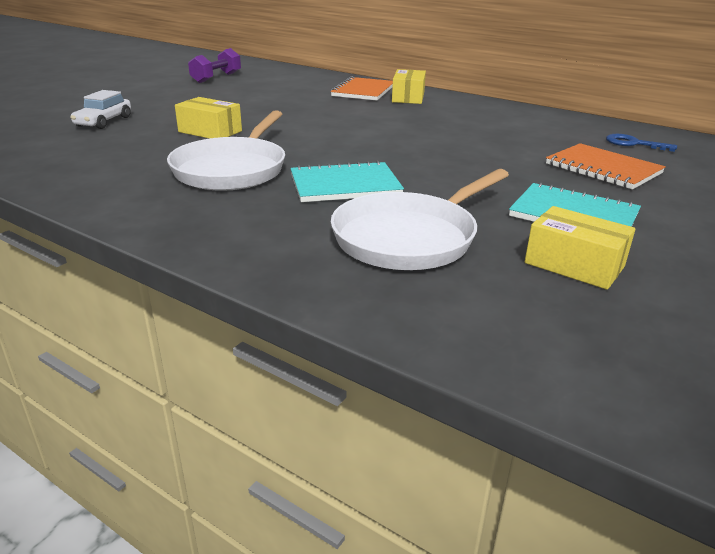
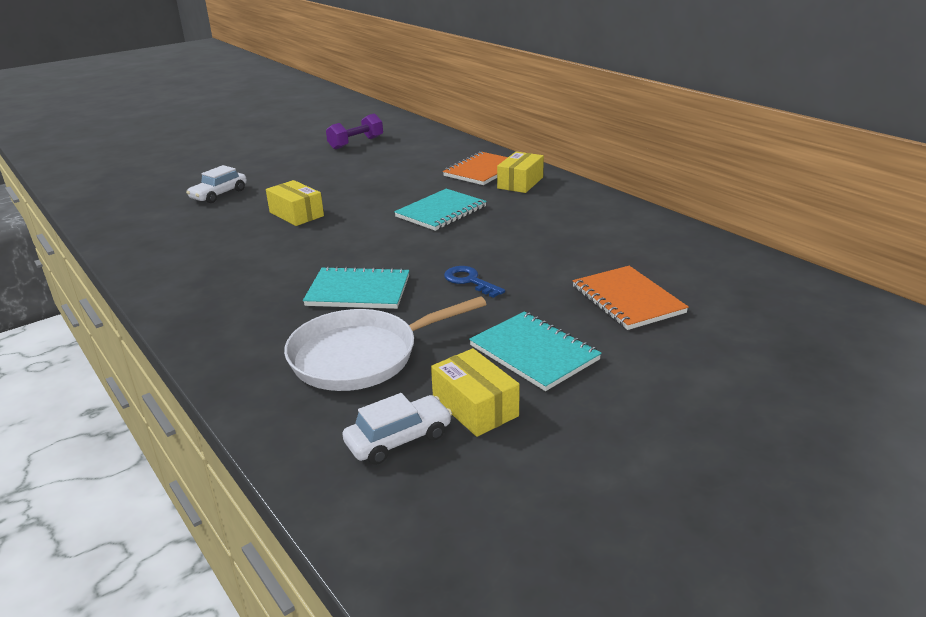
camera: 20 degrees right, 0 degrees up
(232, 169) = (280, 261): white pan -> none
(358, 121) = (441, 212): none -> turquoise notebook
(534, 304) = (399, 439): none -> white car
(633, 144) = (701, 269): blue key -> blue key (469, 281)

